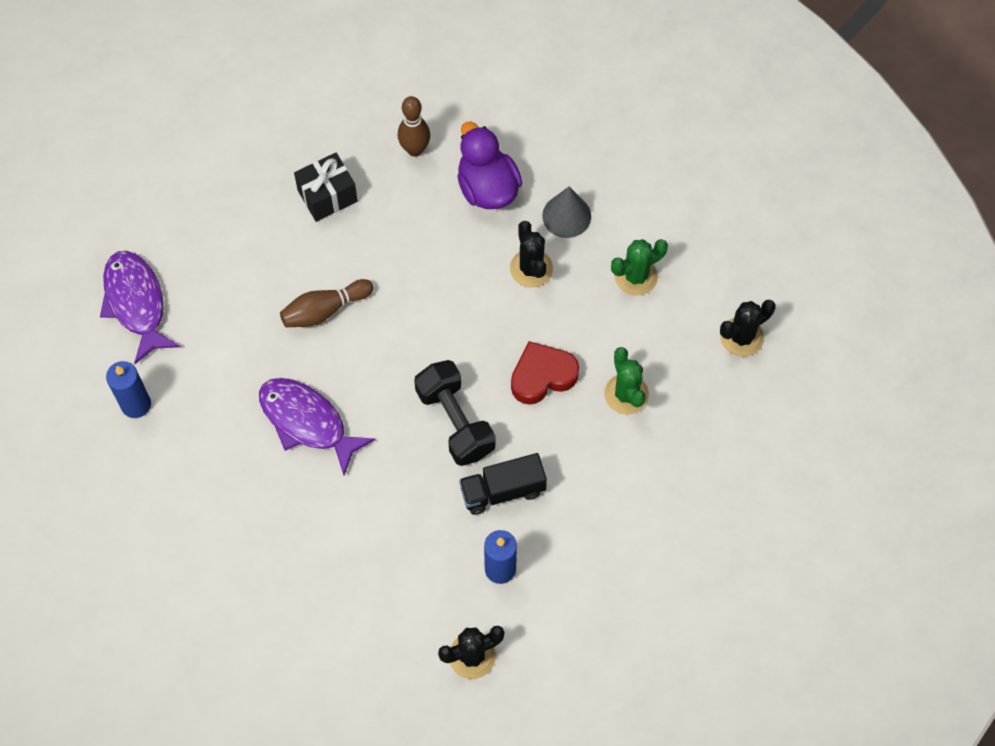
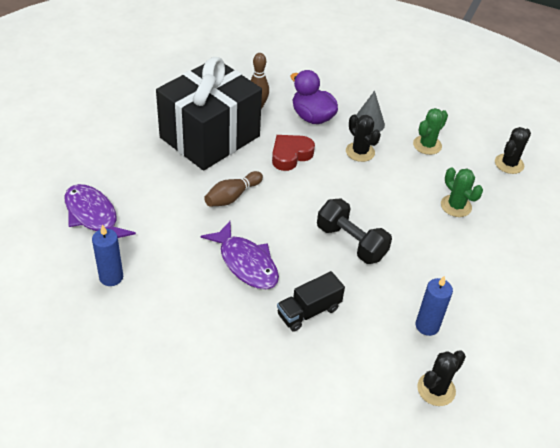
camera: 20 degrees left, 20 degrees down
(307, 422) = (246, 263): purple fish -> purple fish turned 150 degrees counterclockwise
(327, 196) = (210, 137): black gift -> black gift, size x2.35
(502, 491) = (404, 277): black truck -> black truck (308, 311)
(542, 376) = (396, 206): red heart -> red heart (290, 155)

